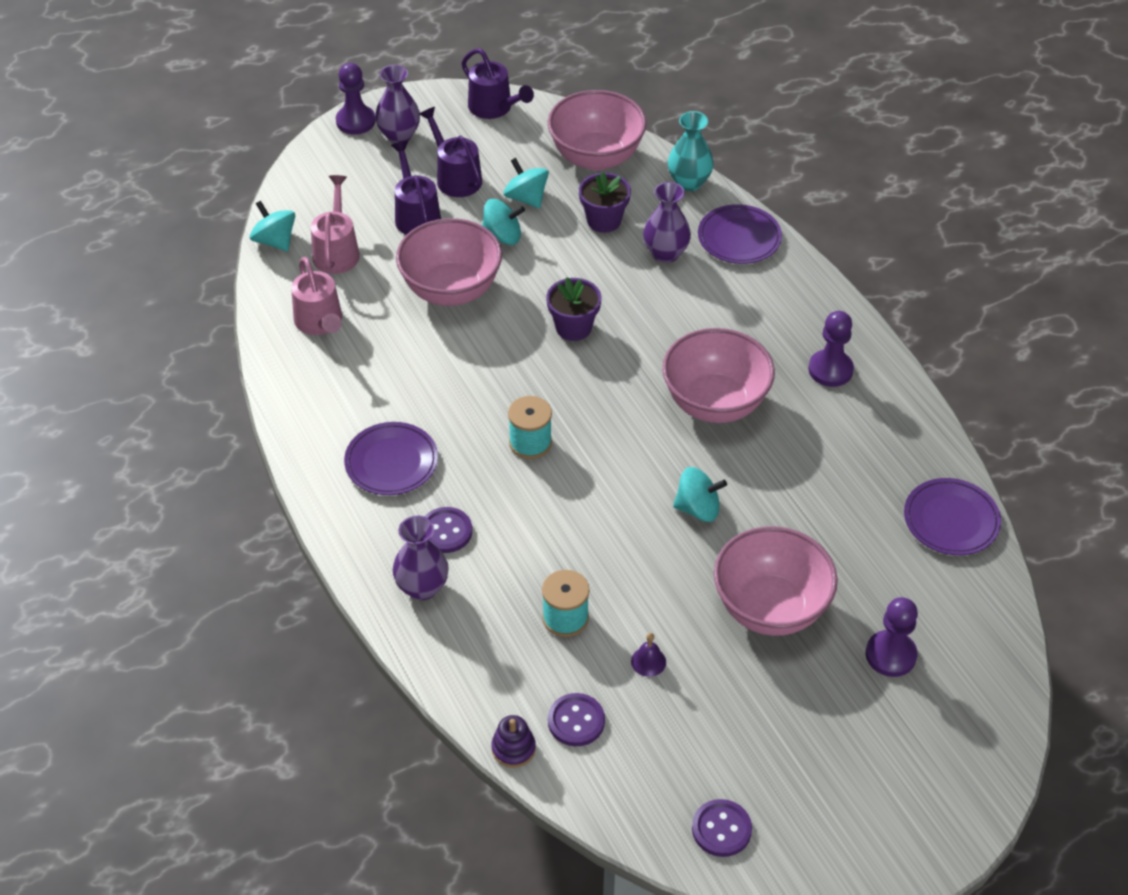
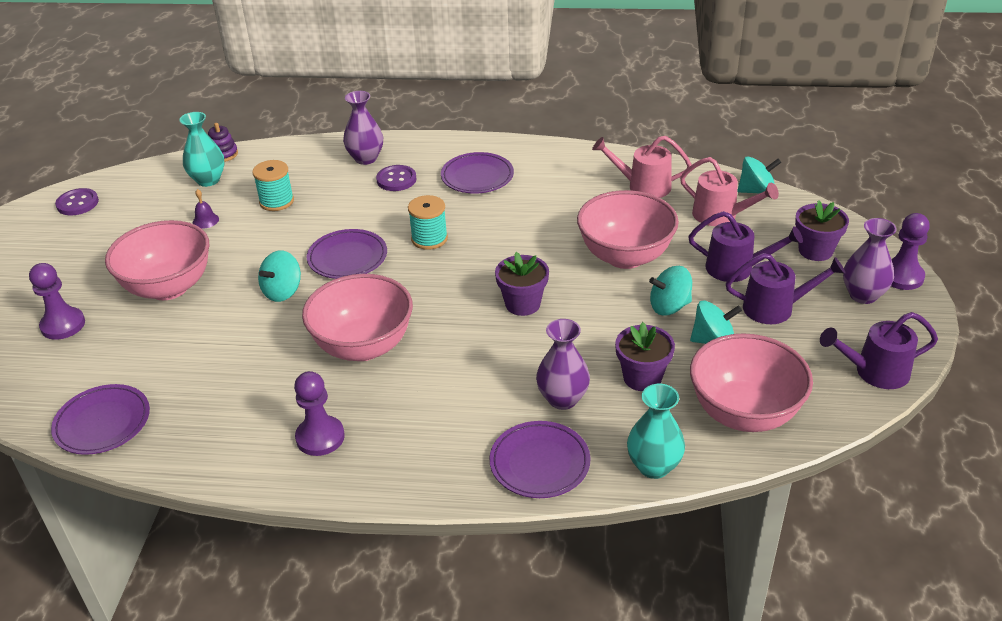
camera: 125 degrees right, 10 degrees down
(352, 177) = (815, 250): none -> purple flower pot
(502, 237) = (669, 306): turquoise spinning top -> turquoise spinning top turned 45 degrees clockwise
(576, 721) = (208, 180): purple button -> turquoise vase
(610, 489) = (347, 258): none -> purple plate

